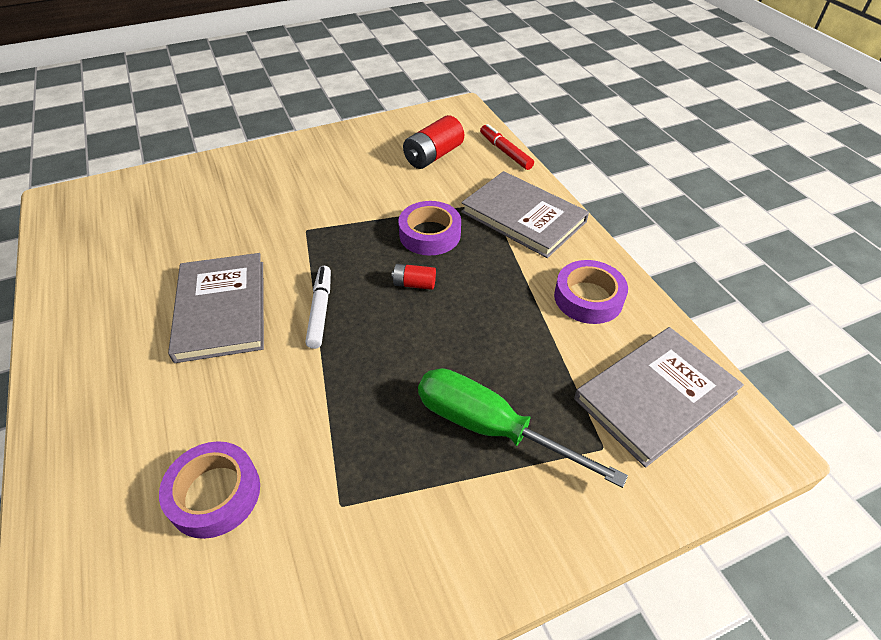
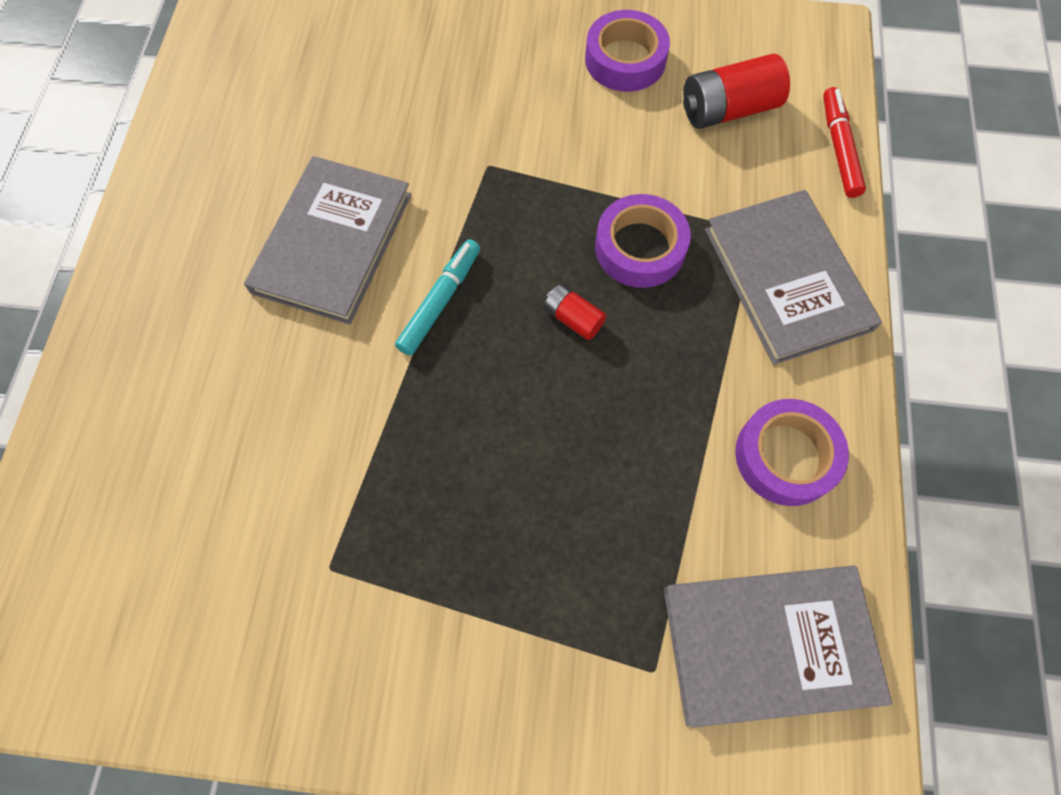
camera: 30 degrees right, 20 degrees up
(214, 494) = (217, 482): purple tape -> purple tape (625, 60)
(320, 310) = (440, 301): white marker -> turquoise marker
(490, 428) = (540, 569): green screwdriver -> none

